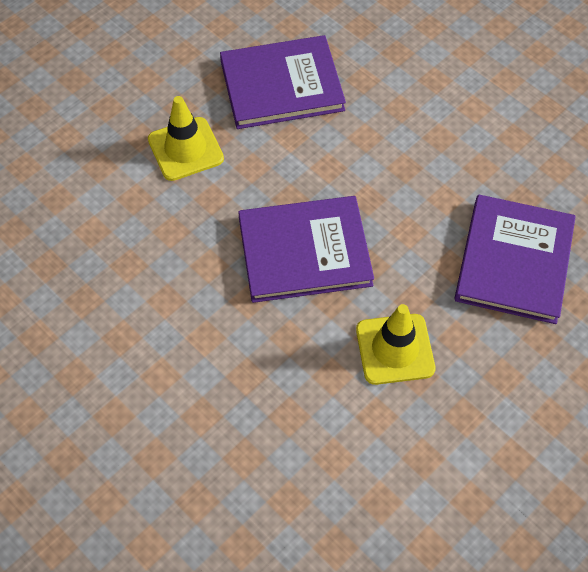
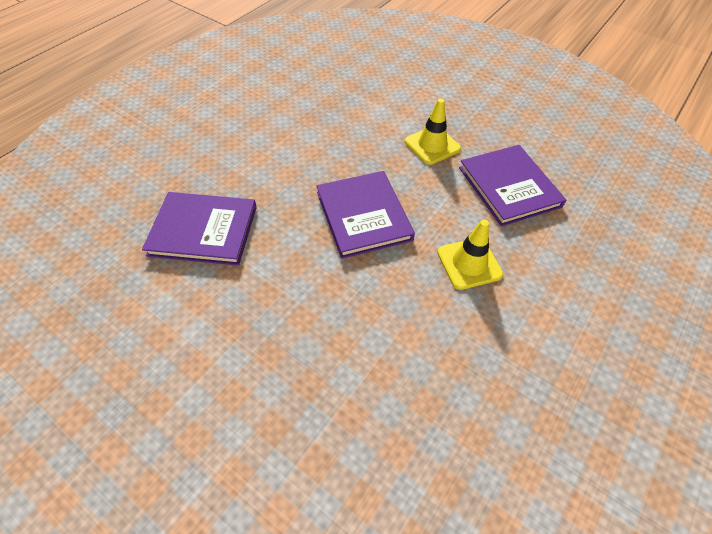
camera: 80 degrees right, 5 degrees down
(395, 349) = (288, 277): yellow traffic cone -> yellow traffic cone (469, 263)
(514, 261) = (384, 358): purple book -> purple book (203, 230)

